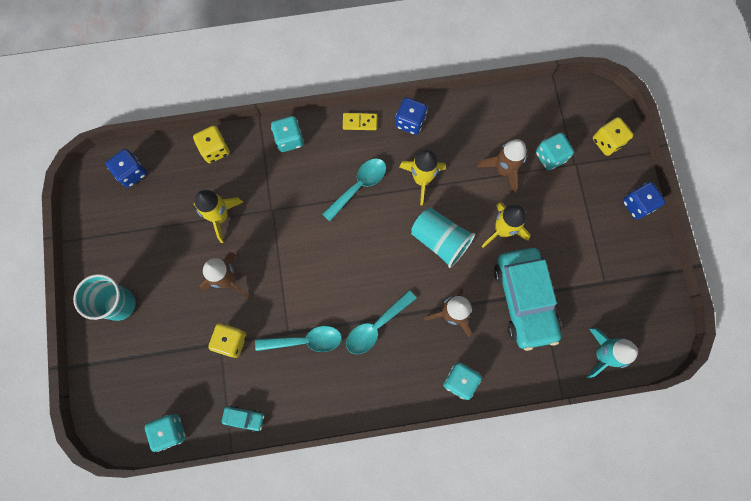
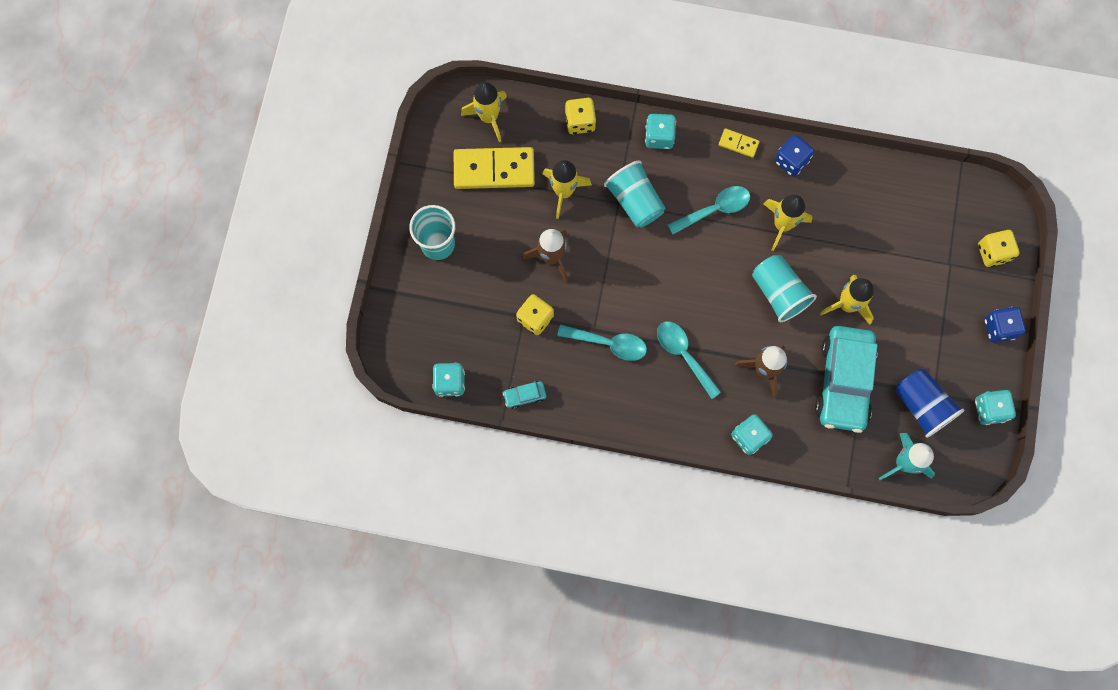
camera: 20 degrees right, 0 degrees up
(132, 173) = (489, 117): blue dice -> yellow rocket
(151, 218) = (494, 169): none -> yellow domino
(244, 418) = (525, 395): turquoise car -> turquoise car turned 135 degrees clockwise
(286, 203) = (635, 201): none -> turquoise cup
(376, 327) = (683, 355): turquoise spoon -> turquoise spoon turned 75 degrees clockwise
(503, 170) = (871, 244): brown rocket -> none
(550, 156) = (926, 247): turquoise dice -> turquoise dice (989, 410)
(598, 297) = (921, 405): none -> blue cup

